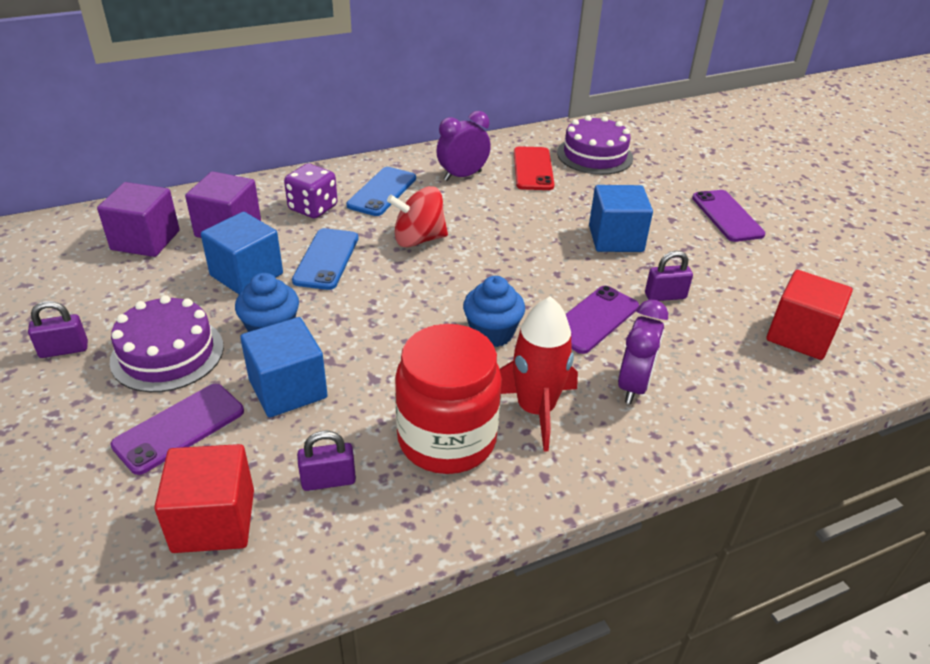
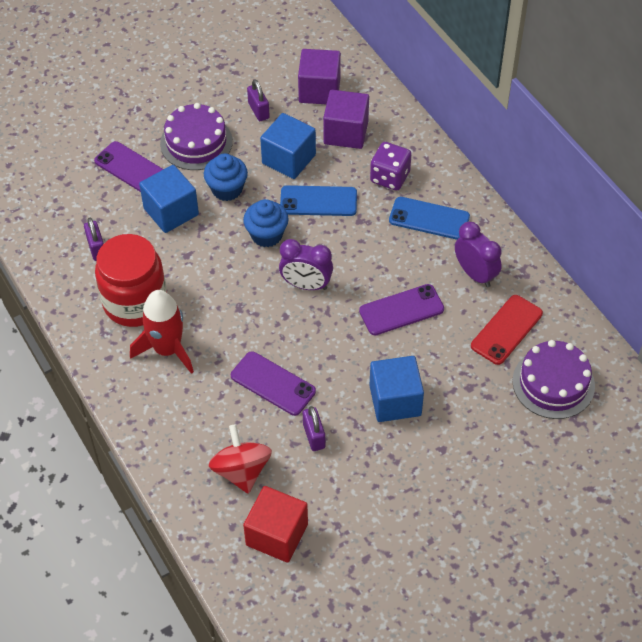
camera: 85 degrees right, 15 degrees up
(64, 350) = (192, 92): purple padlock -> purple padlock (258, 111)
(214, 520) = (65, 204): red cube -> none
(418, 239) = (360, 255): red spinning top -> red spinning top (241, 471)
(492, 333) = (245, 317): blue cupcake -> blue cupcake (266, 235)
(533, 169) = (506, 330): red phone -> red phone turned 45 degrees counterclockwise
(634, 385) = (199, 409): purple clock -> purple clock (306, 285)
(727, 216) = (460, 499): purple phone -> purple phone (401, 310)

